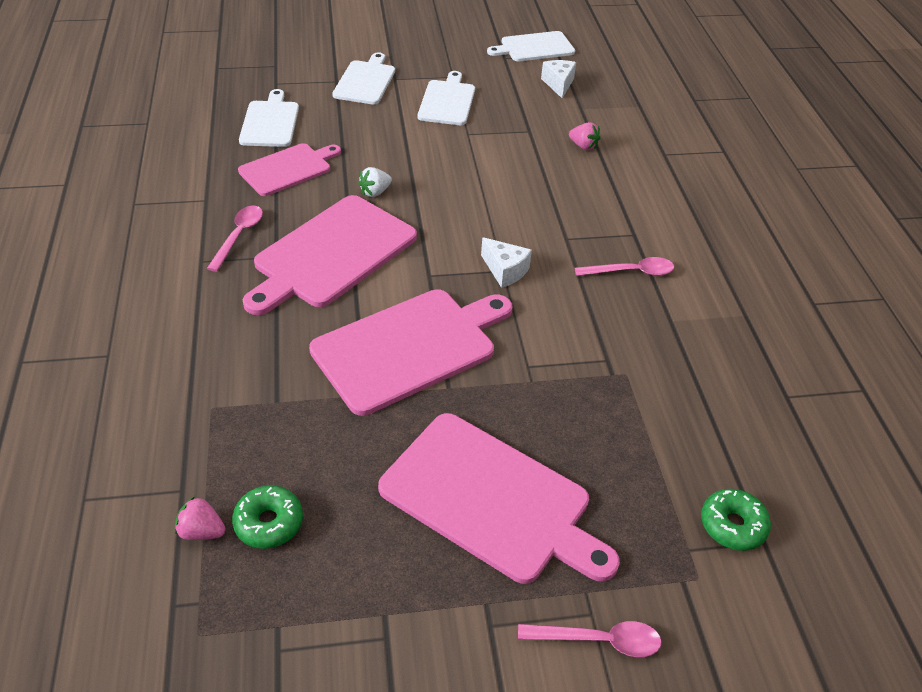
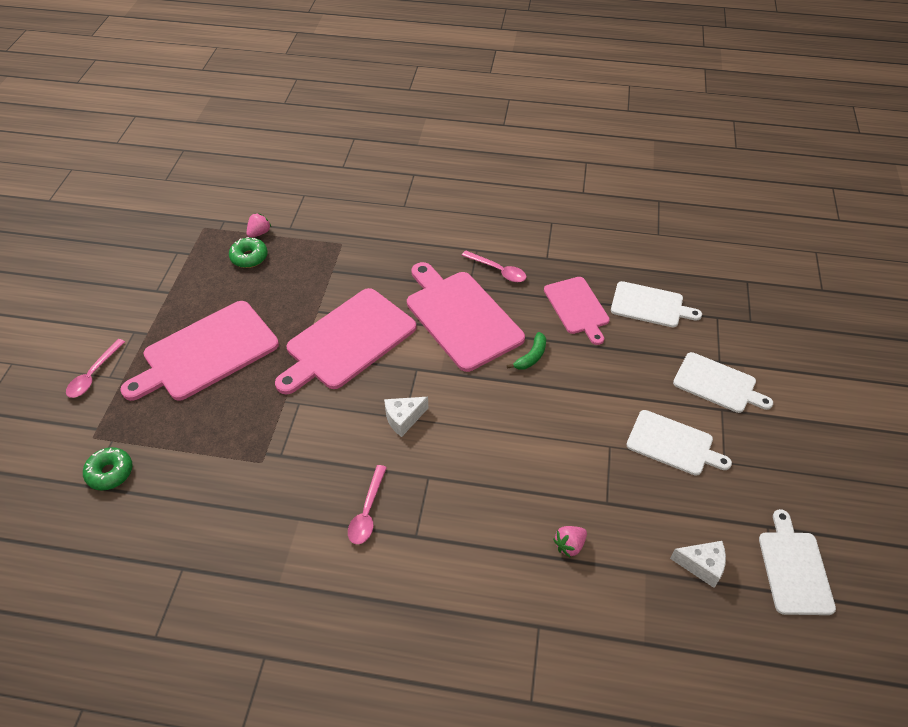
camera: 110 degrees right, 5 degrees up
(375, 192) = (531, 356): white strawberry -> green banana
(409, 347) = (347, 341): pink cutting board -> pink cutting board turned 60 degrees clockwise

